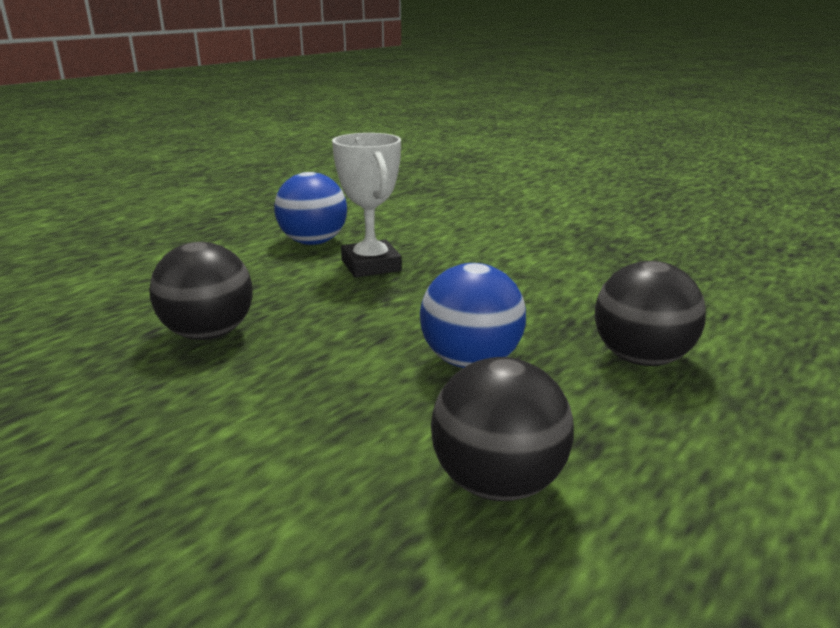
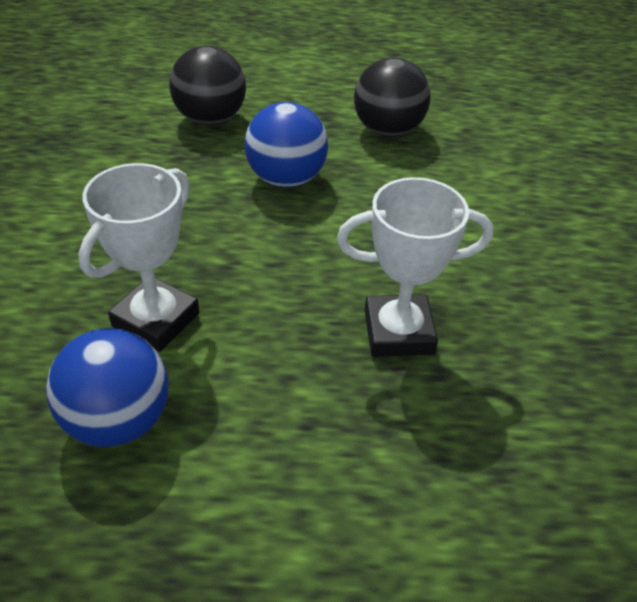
camera: 130 degrees left, 20 degrees up
(209, 334) = (398, 332): black ball -> white trophy

